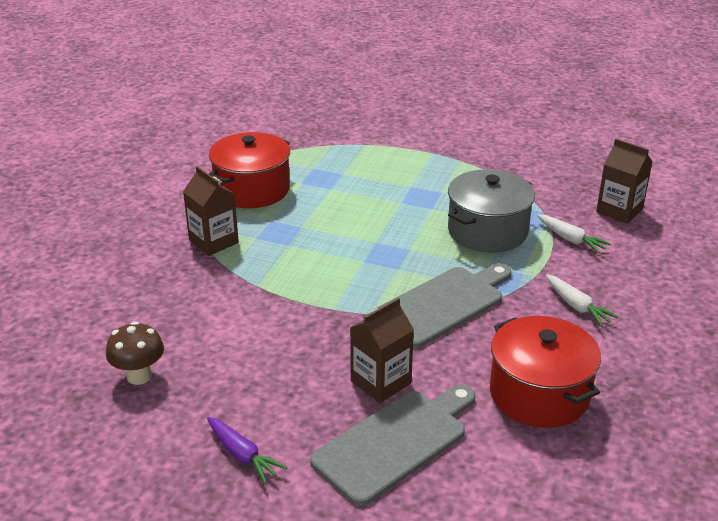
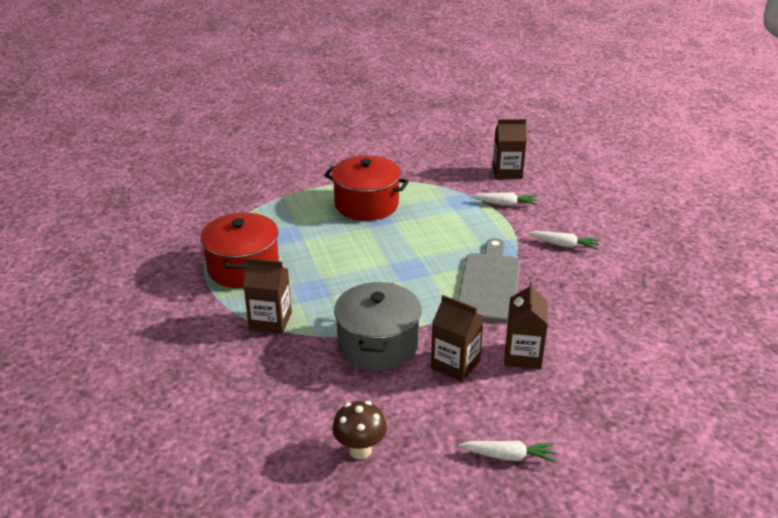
camera: 40 degrees left, 0 degrees up
(242, 455) = (509, 456): purple carrot -> white carrot
(308, 355) = (455, 364): none -> brown carton
(394, 442) = (582, 387): grey cutting board -> none
(487, 231) = (450, 221): grey pot -> grey pot (378, 344)
(539, 394) = (615, 310): red pot -> red pot (366, 204)

